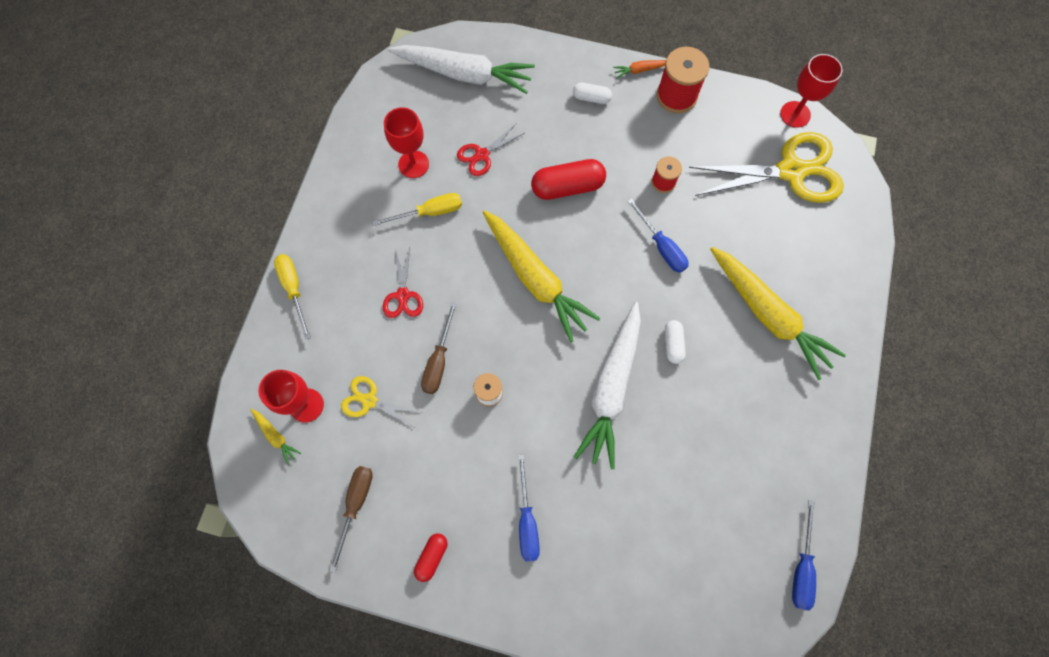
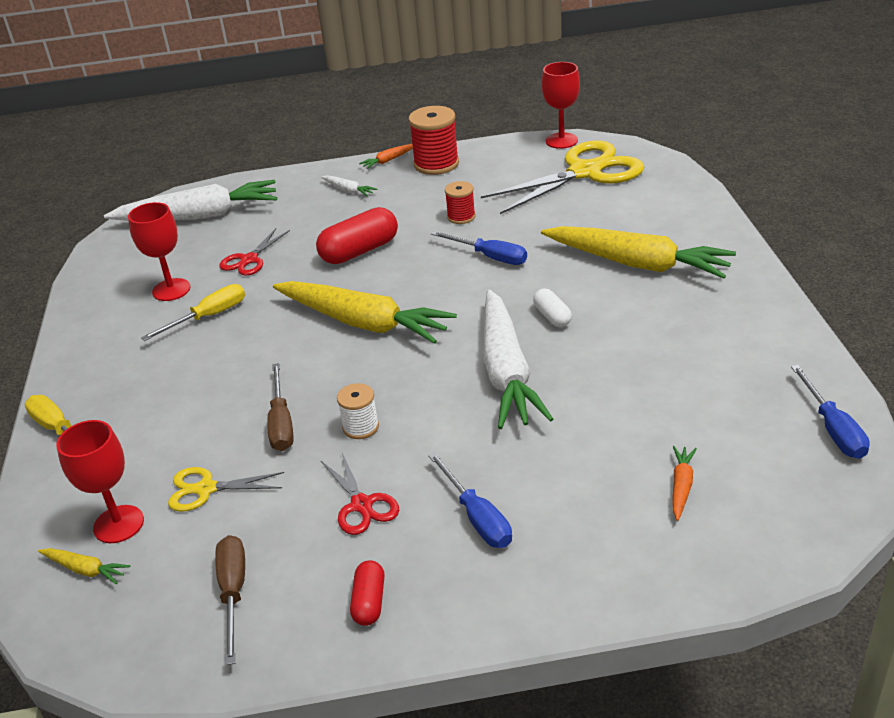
camera: 20 degrees left, 35 degrees down
(403, 295) = (207, 387): red scissors -> red scissors (362, 505)
(591, 98) = (348, 190): white capsule -> white carrot
(669, 564) = (681, 486): none -> orange carrot

